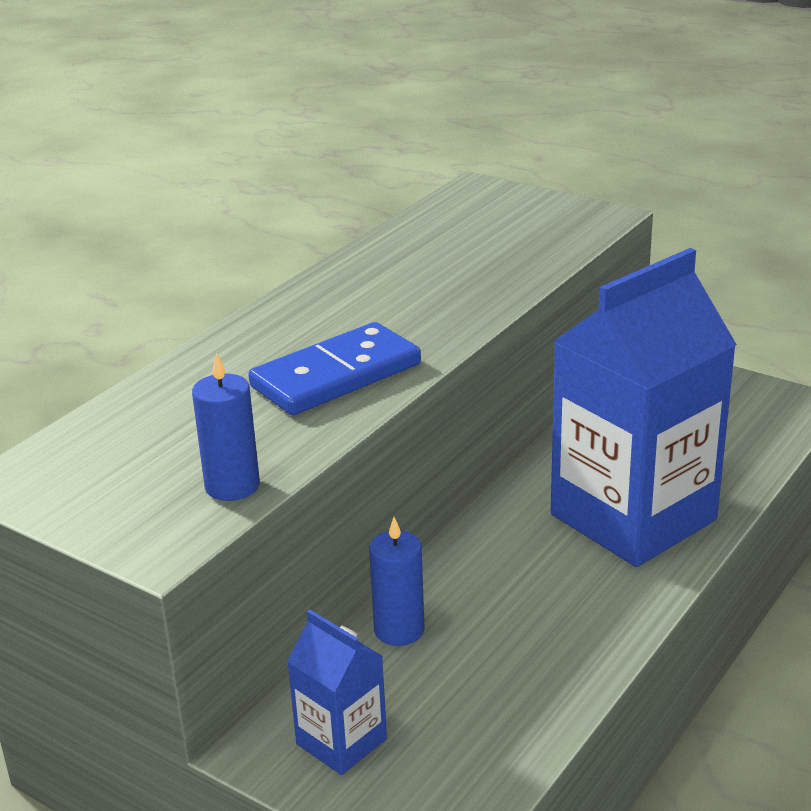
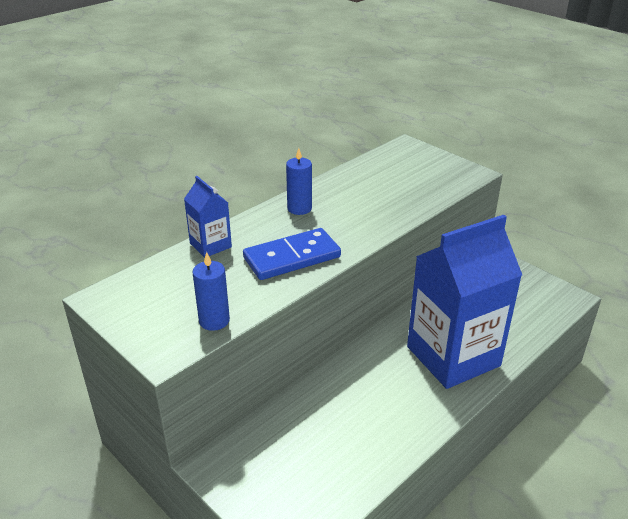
camera: 10 degrees right, 5 degrees up
(341, 742) = (254, 470): blue carton -> blue carton (210, 245)
(399, 630) = (304, 405): blue candle -> blue candle (299, 208)

